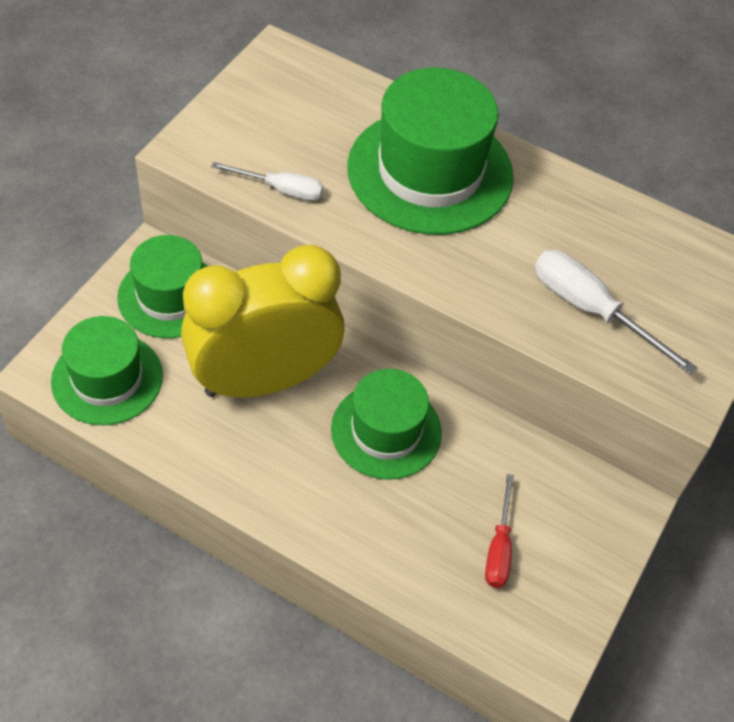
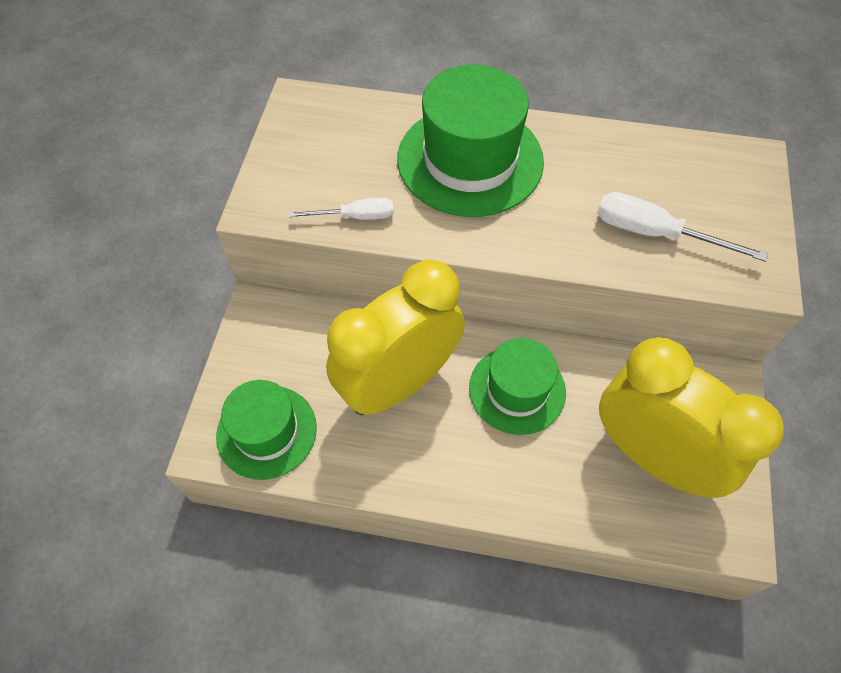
camera: 15 degrees left, 5 degrees up
(170, 296) = (287, 338): green hat -> none
(499, 548) = (652, 456): red screwdriver -> yellow clock

